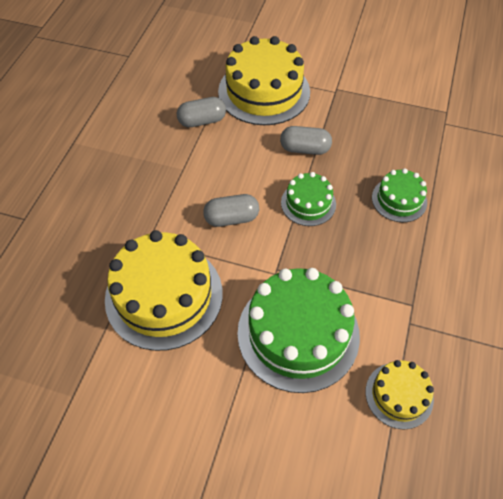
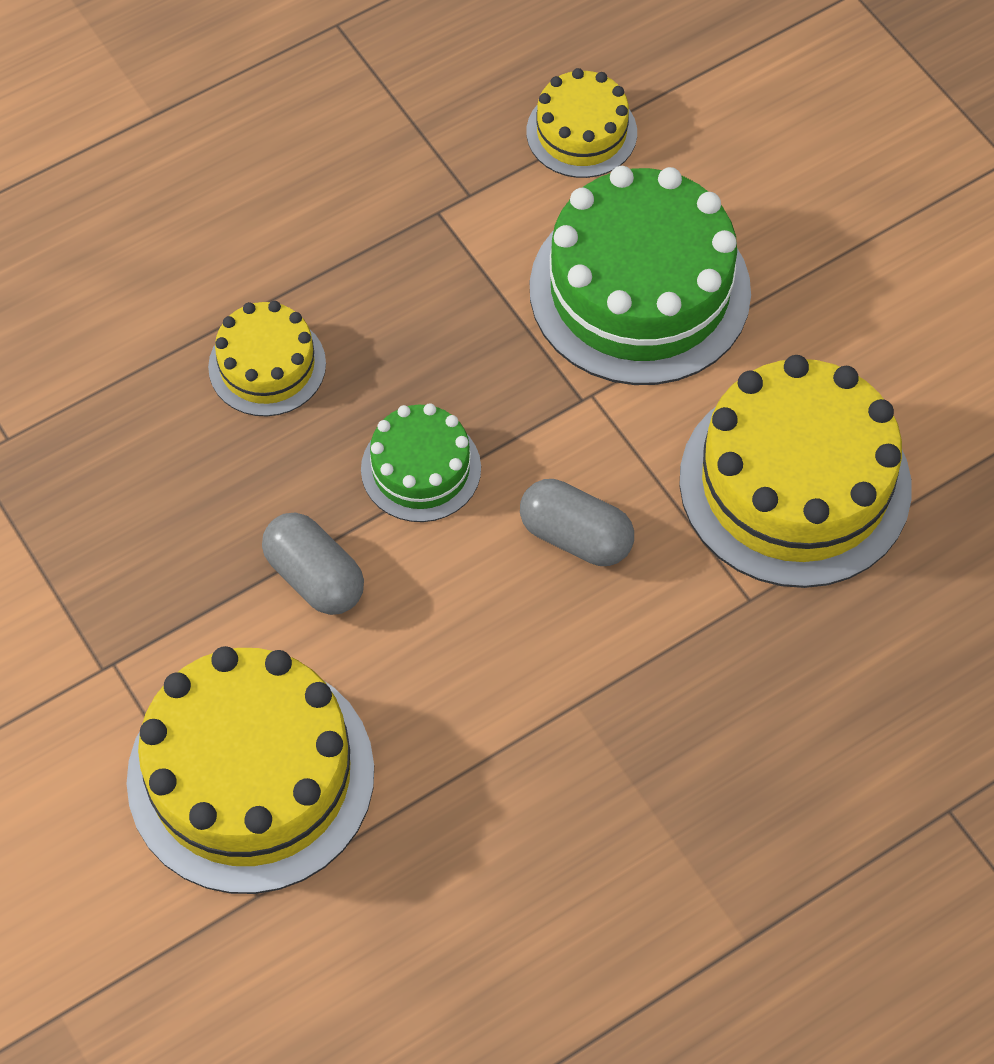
camera: 140 degrees left, 5 degrees up
(202, 121) = (444, 794): grey capsule -> none
(399, 200) = (267, 365): green cake -> yellow cake

